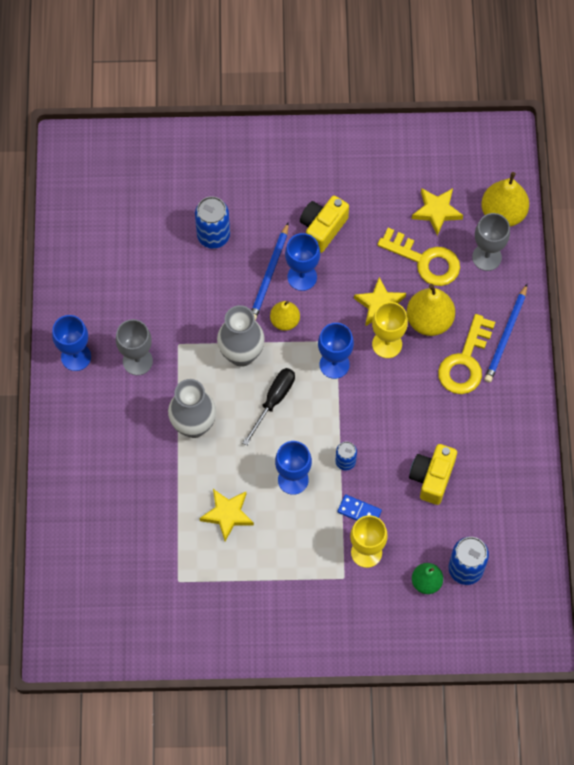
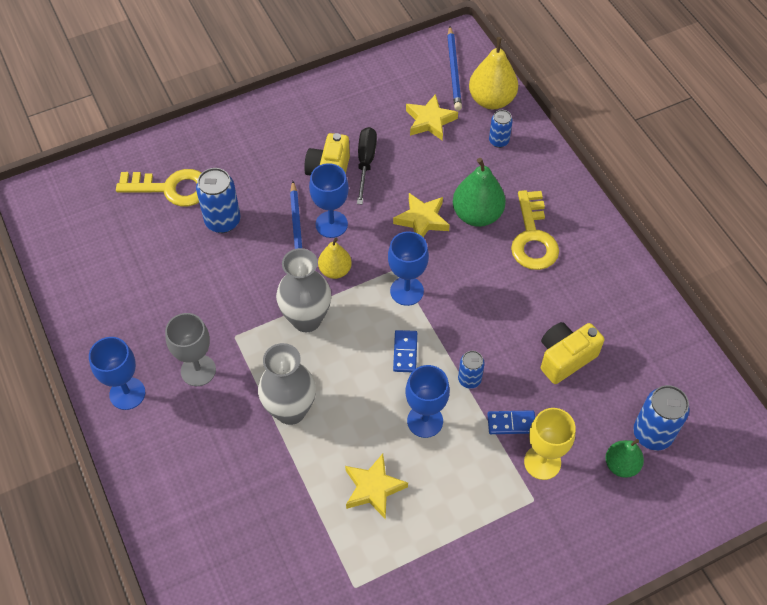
camera: 25 degrees left, 10 degrees down
(273, 401) = (363, 351): black screwdriver -> black screwdriver (365, 162)
(306, 417) = (405, 352): none -> blue domino
(387, 344) = (448, 252): yellow goblet -> none
(425, 260) = (443, 165): yellow key -> yellow key (171, 188)
(429, 320) = (477, 215): yellow pear -> green pear
(432, 478) = (565, 358): yellow camera -> yellow camera turned 60 degrees clockwise
(486, 257) = (498, 141): grey goblet -> blue can
(506, 335) = (557, 200): blue pencil -> blue pencil (454, 70)

